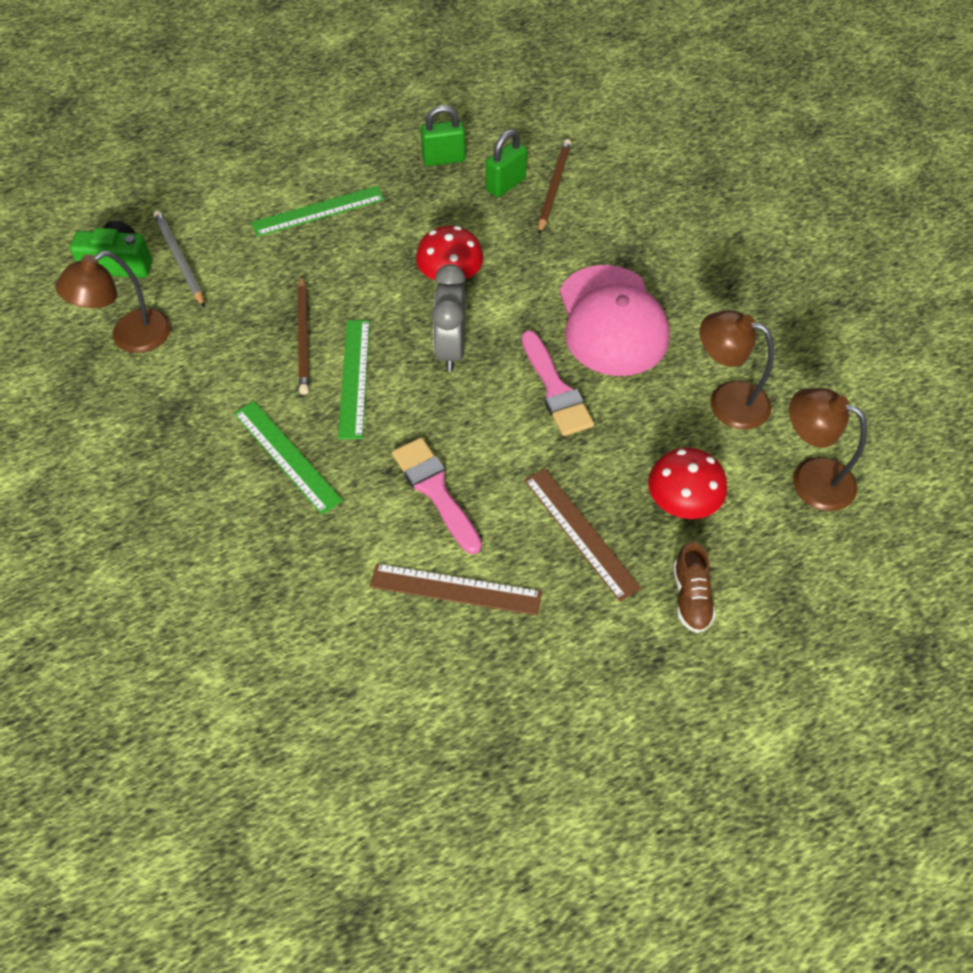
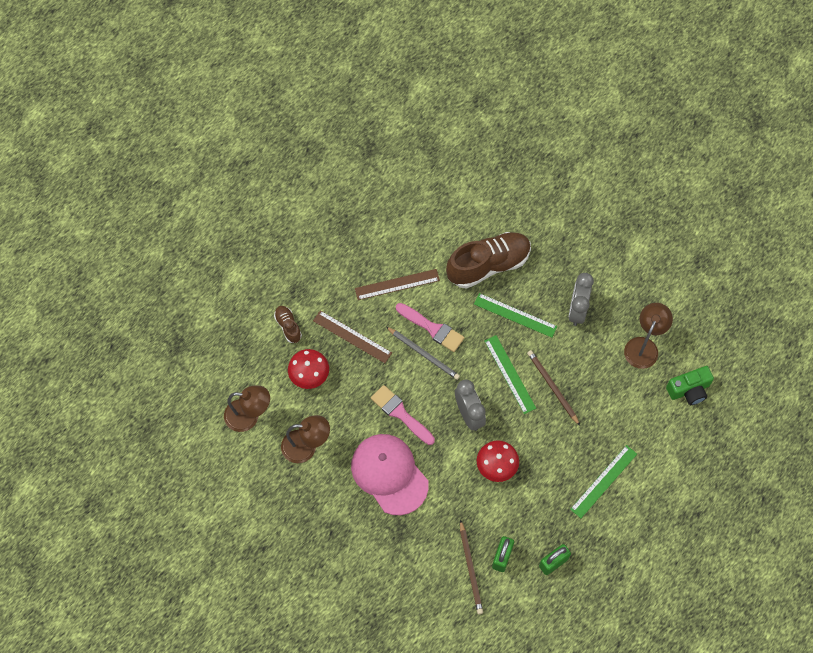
camera: 155 degrees right, 10 degrees up
(179, 259) = (658, 408): grey pencil -> grey pencil (423, 354)
(185, 424) = (577, 310): none -> grey clock
(274, 554) = (488, 265): none -> brown shoe

